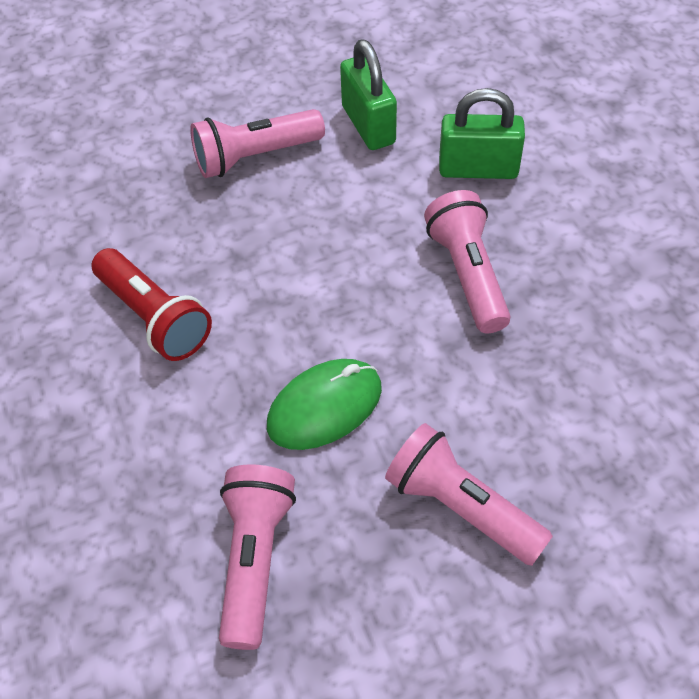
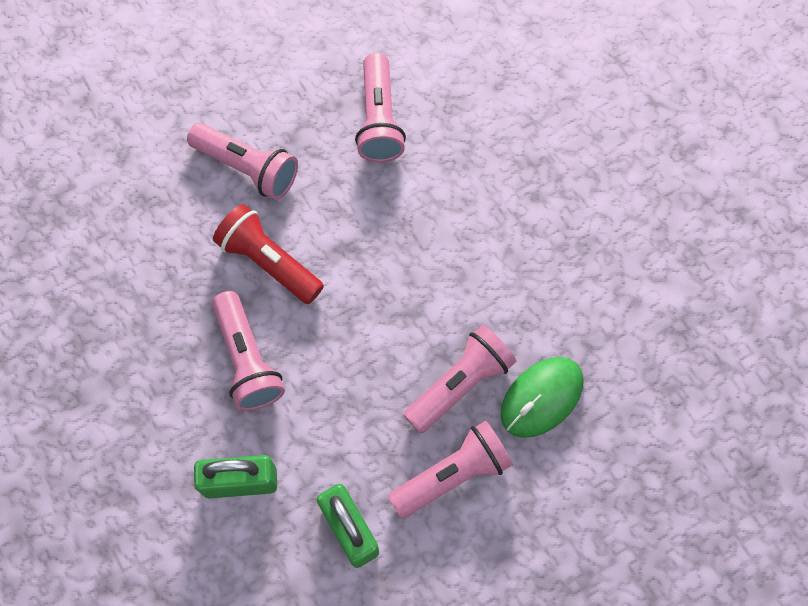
camera: 170 degrees right, 15 degrees up
(154, 318) = (496, 289): red flashlight -> red flashlight (269, 261)
(225, 230) = (460, 384): none -> pink flashlight
(324, 407) = (349, 229): green mouse -> green mouse (541, 398)

